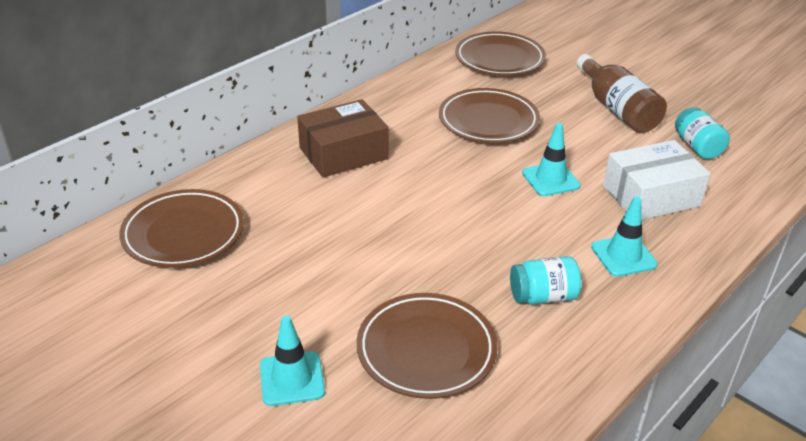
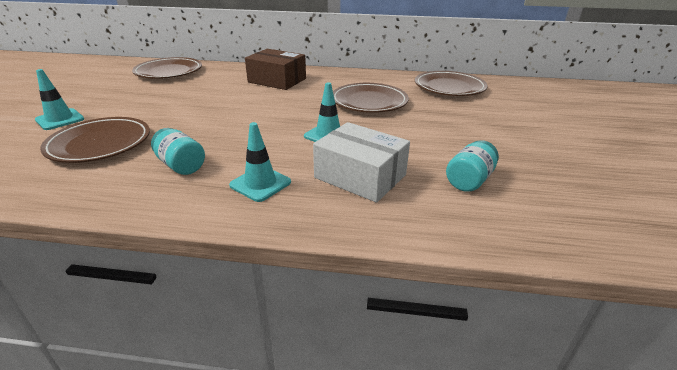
camera: 55 degrees right, 5 degrees down
(617, 109) = (463, 135): brown bottle -> none

